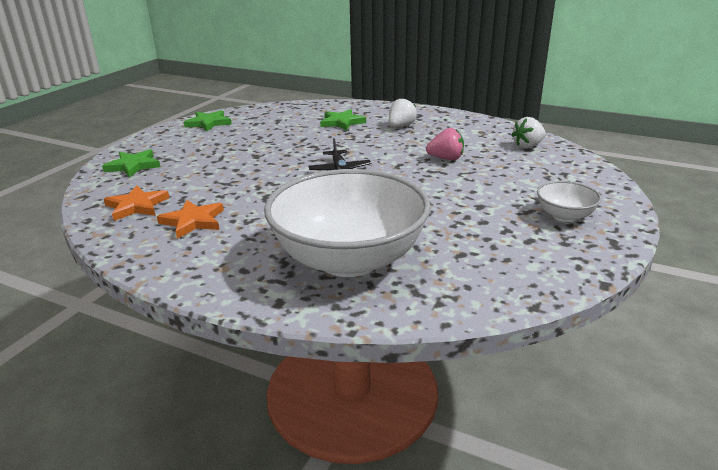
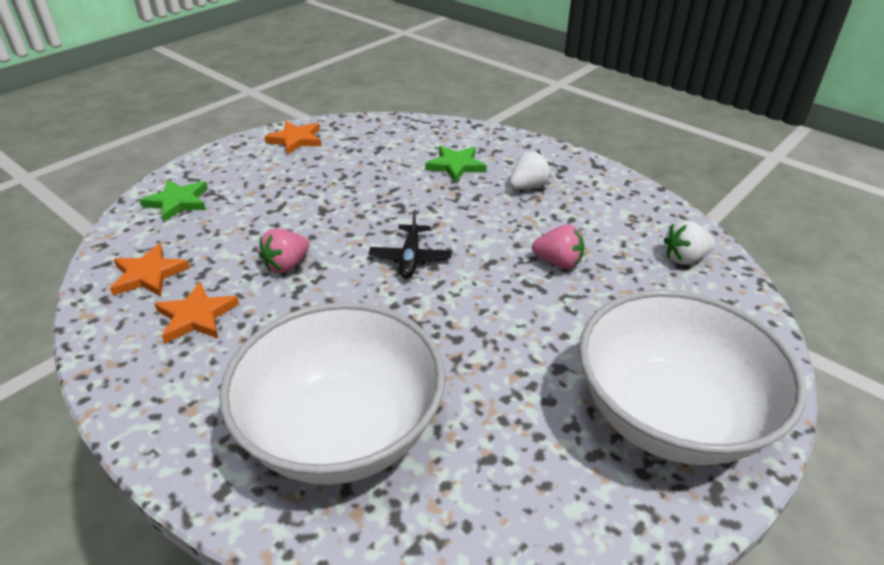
camera: 15 degrees right, 10 degrees up
(208, 123) = (296, 140): green star -> orange star
(247, 186) = (287, 265): none -> pink strawberry
(564, 216) = (669, 416): white bowl -> white bowl, size x2.31

